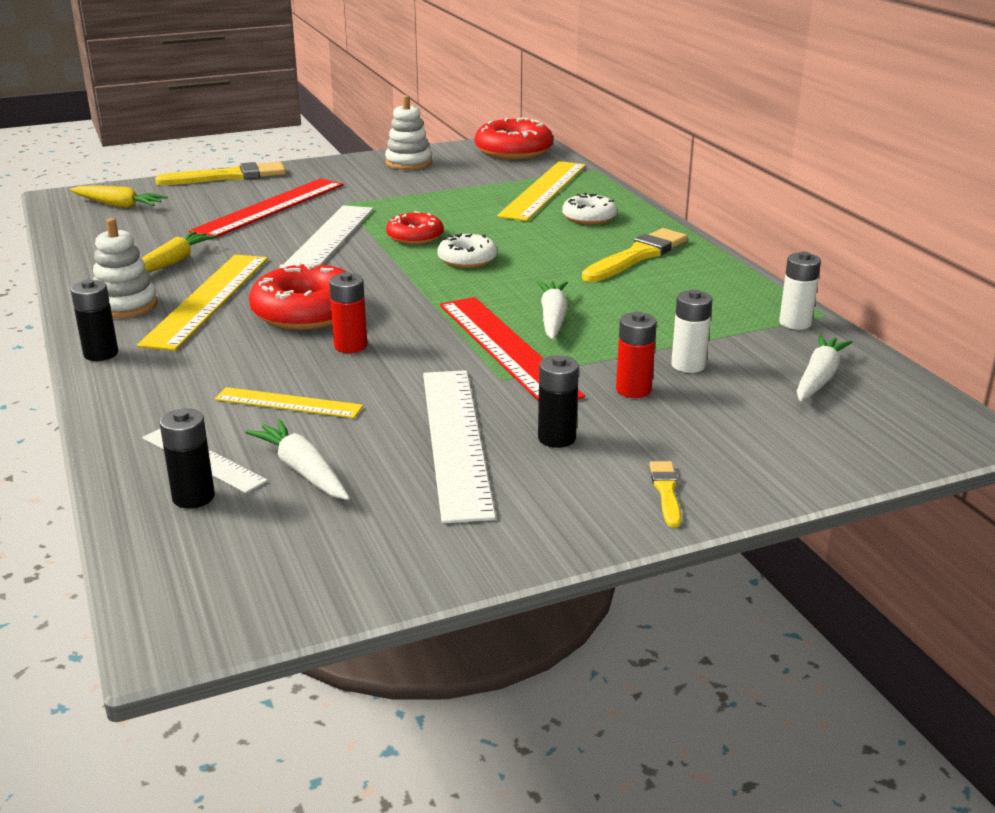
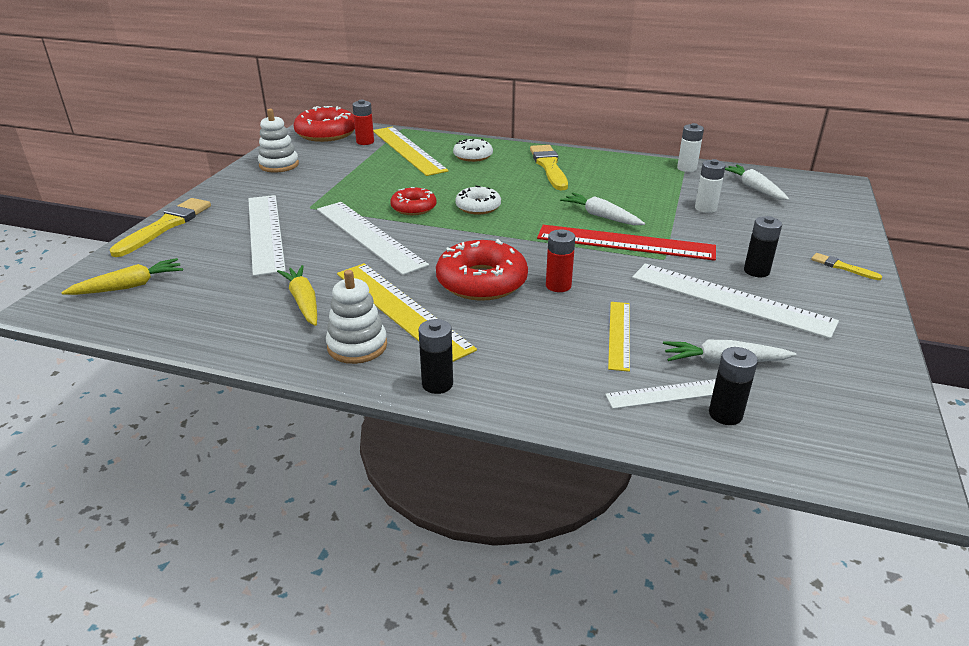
camera: 50 degrees left, 5 degrees up
(270, 207) = (265, 232): red ruler -> white ruler
(288, 403) = (619, 334): yellow ruler -> yellow ruler turned 45 degrees counterclockwise
(633, 390) = (719, 231): red battery -> red battery (365, 142)

